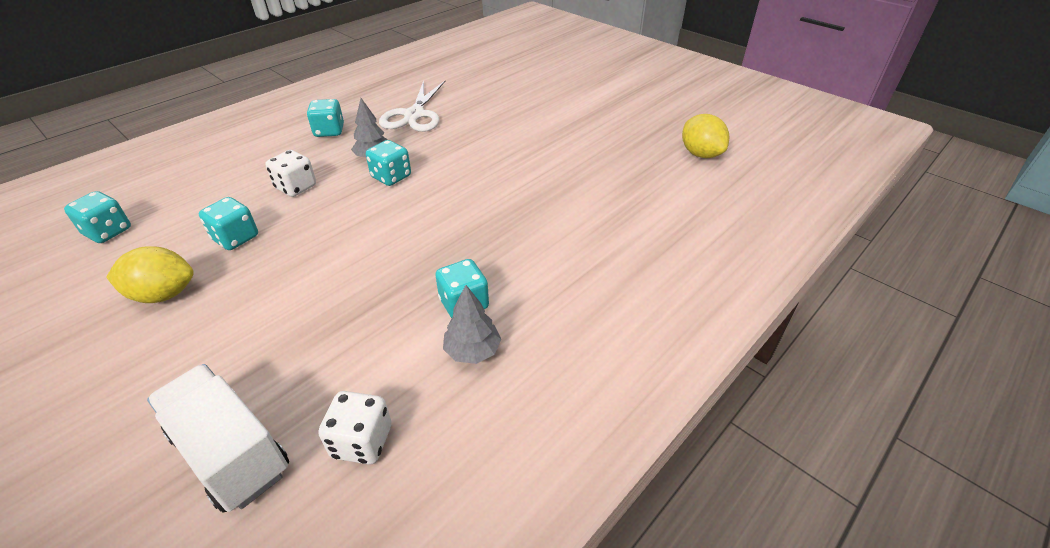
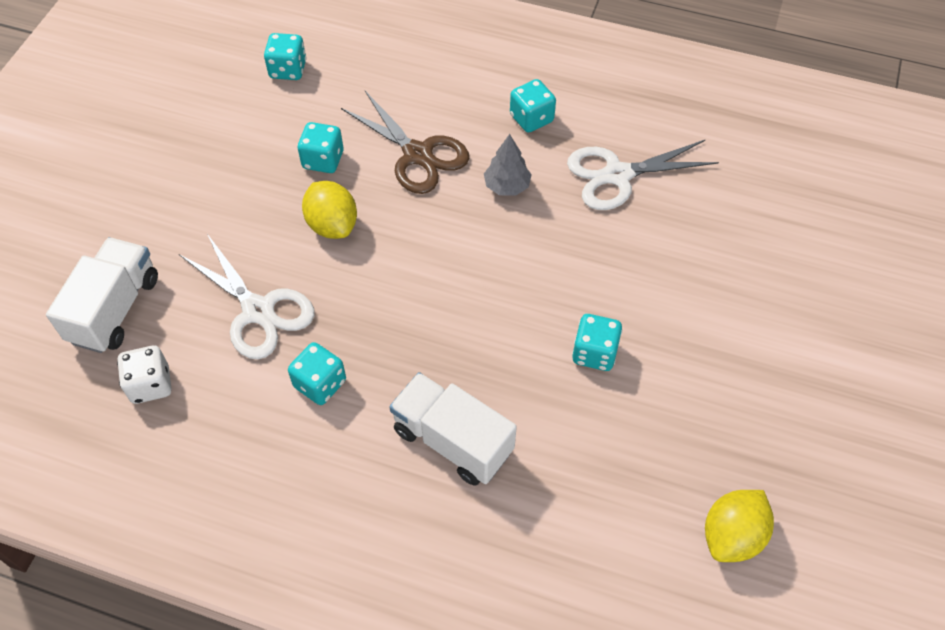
camera: 65 degrees right, 15 degrees up
(163, 294) = (236, 161): yellow lemon -> yellow lemon (332, 225)
(296, 187) = (418, 155): white dice -> brown scissors
(351, 325) = (258, 311): none -> white scissors
(391, 177) = (480, 222): turquoise dice -> turquoise dice (594, 353)
(472, 351) = (267, 417): grey tree -> none
(569, 244) = (452, 441): none -> white truck

